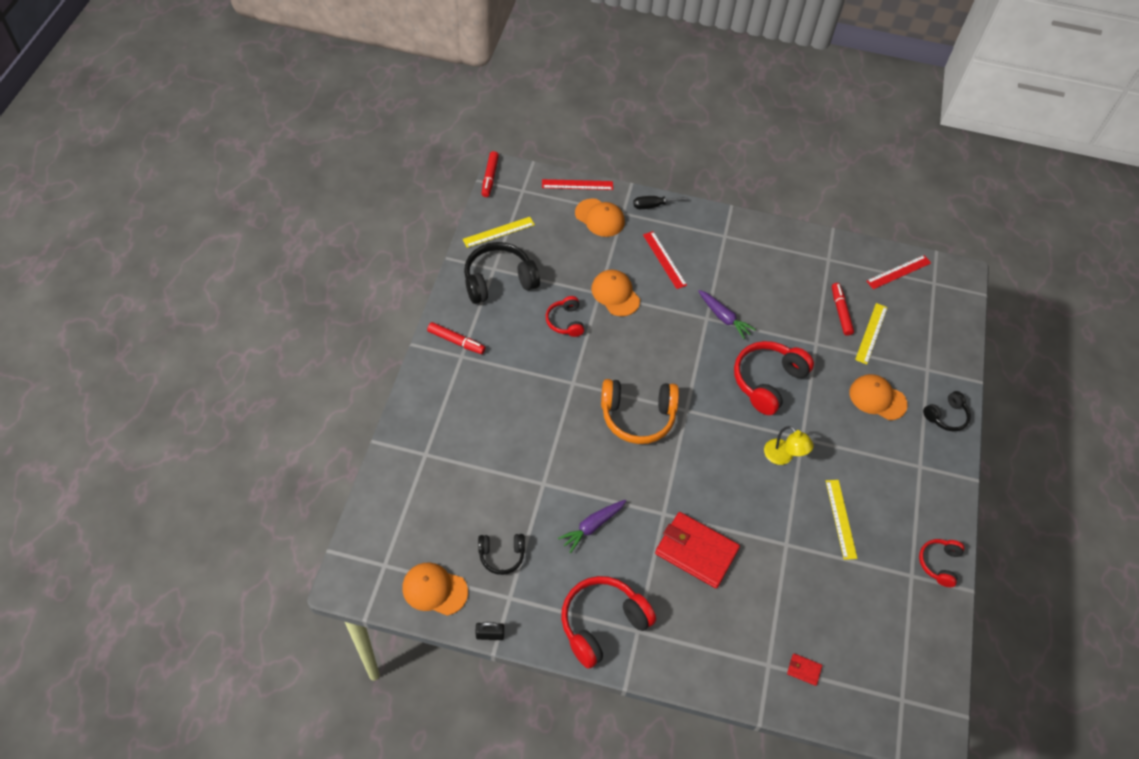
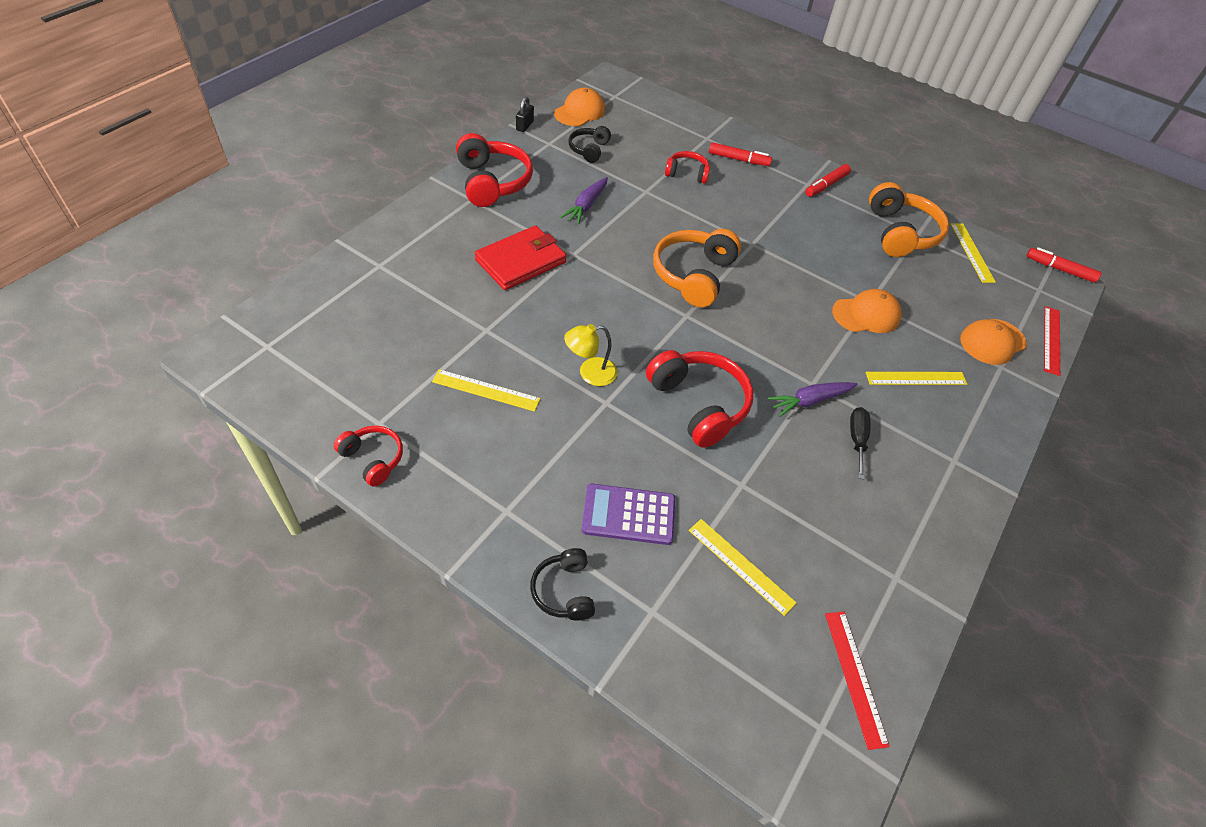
camera: 110 degrees right, 5 degrees down
(499, 281) = (900, 233): black headphones -> orange headphones
(565, 321) = (834, 263): red headphones -> red headphones (687, 173)
(592, 526) = (586, 205): purple carrot -> purple carrot turned 135 degrees counterclockwise
(653, 205) = (1014, 402): black screwdriver -> black screwdriver (857, 440)
(664, 260) = (916, 378): red ruler -> yellow ruler
(804, 670) = (355, 287): red wallet -> none
(840, 312) = (789, 543): red marker -> red marker (738, 159)
(877, 398) = (628, 514): orange cap -> purple calculator

